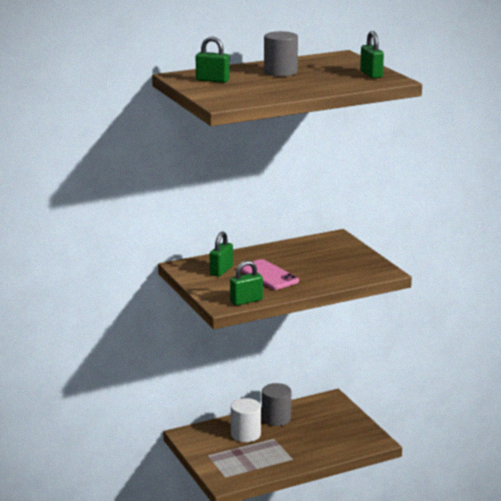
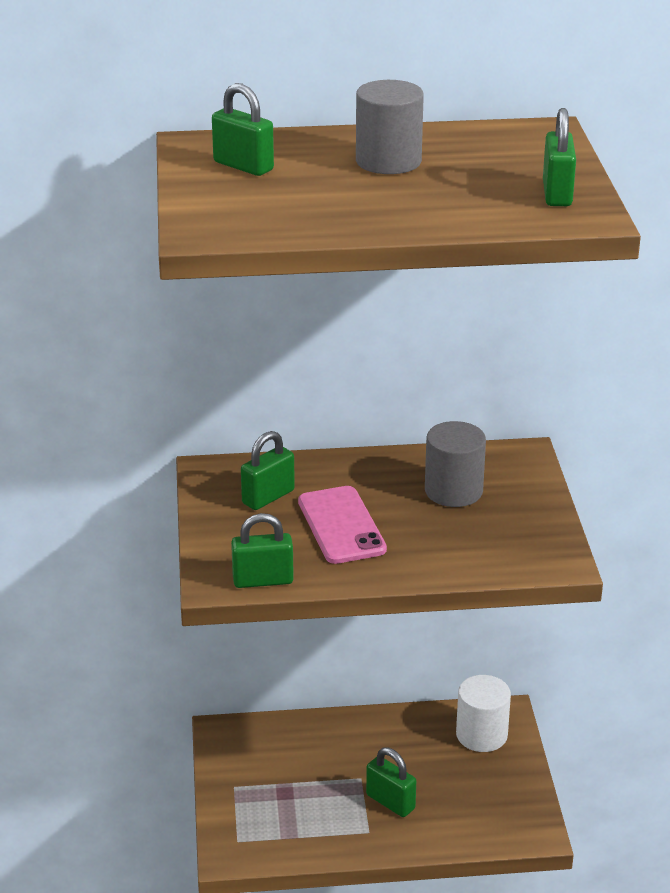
camera: 20 degrees right, 10 degrees up
(245, 434) = (318, 758): white cylinder -> white cylinder (481, 735)
(276, 418) = (387, 736): grey cylinder -> grey cylinder (453, 491)
(296, 444) = (390, 802): none -> green padlock

